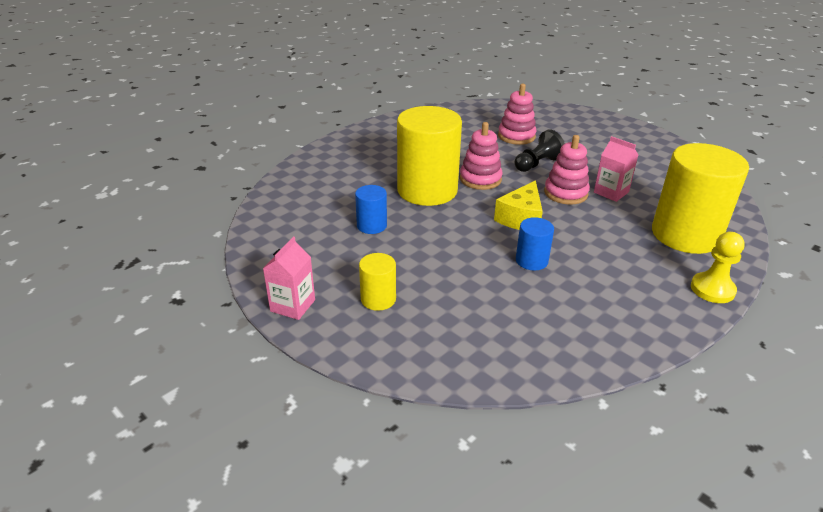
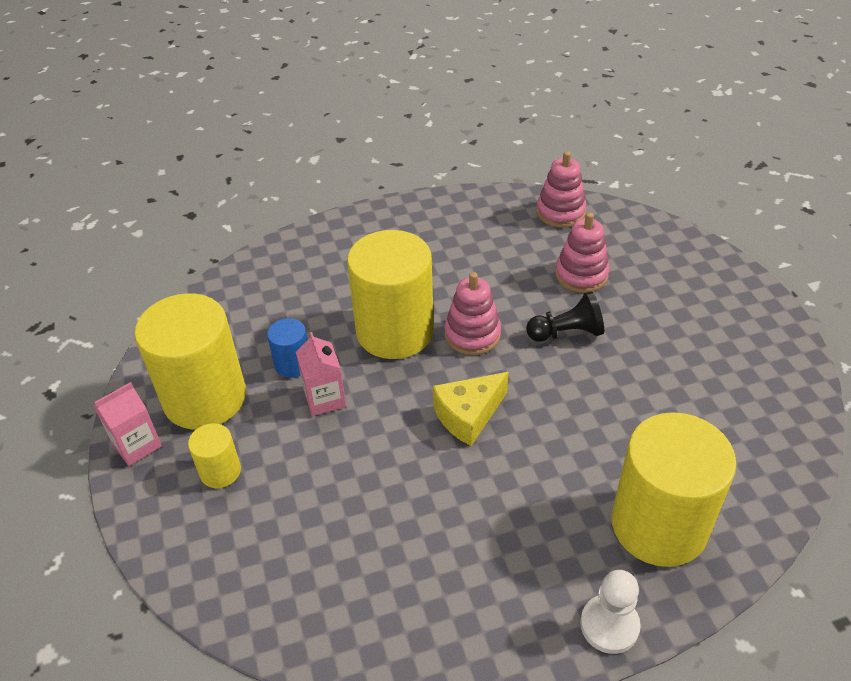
camera: 30 degrees right, 10 degrees up
(322, 262) = (205, 398): none -> yellow cylinder
(531, 261) = (424, 486): blue cylinder -> none
(565, 193) = (560, 395): pink stacking toy -> pink stacking toy (560, 212)
(611, 192) = (623, 415): pink carton -> pink carton (324, 398)
(712, 289) = (609, 625): yellow pawn -> white pawn

